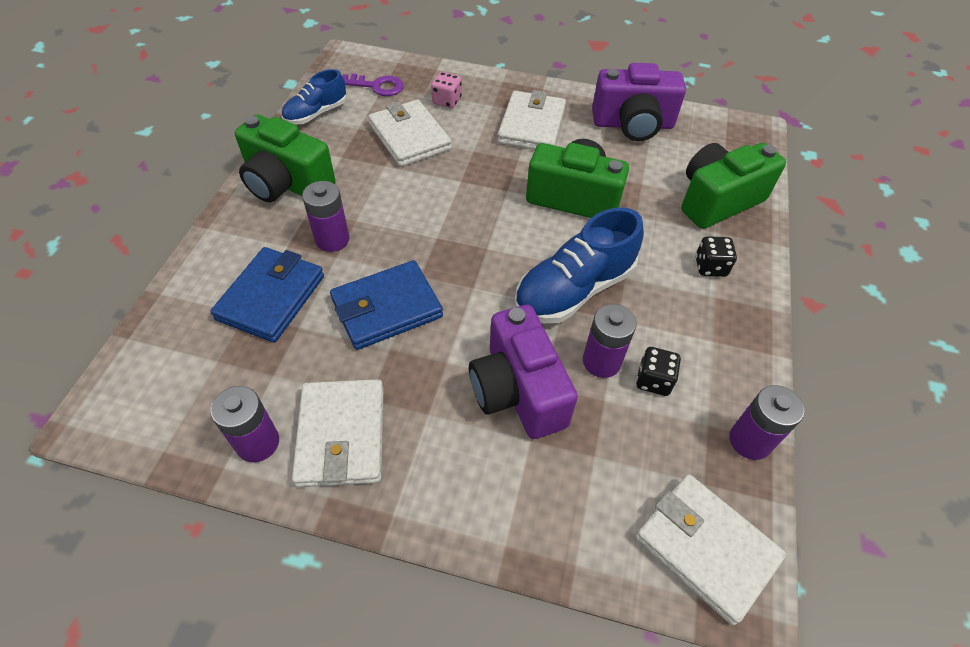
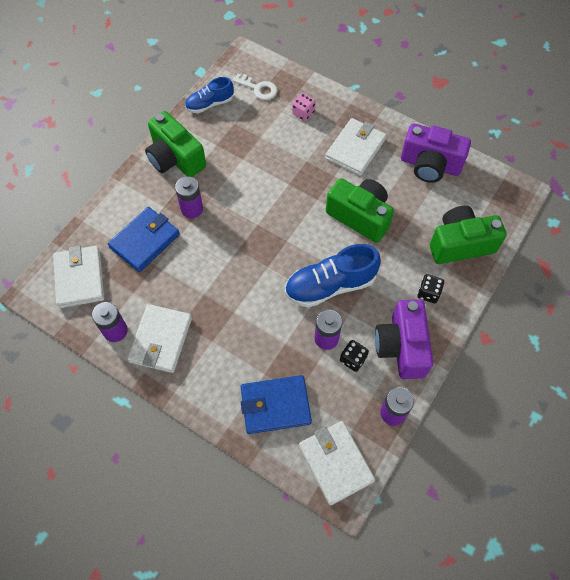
camera: 20 degrees right, 10 degrees up
(377, 86) = (258, 88): purple key -> white key
(387, 308) = (210, 267): blue wallet -> blue wallet (275, 405)
(409, 137) = (266, 139): white wallet -> white wallet (79, 278)
(518, 391) = (268, 342): purple camera -> purple camera (401, 347)

